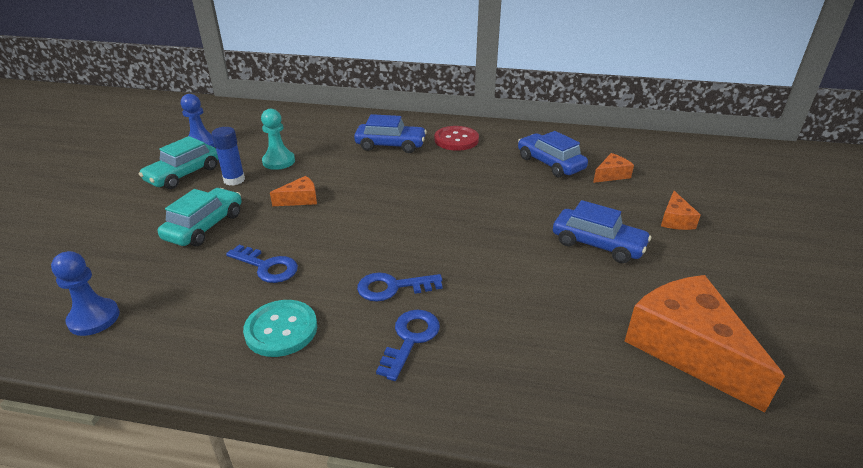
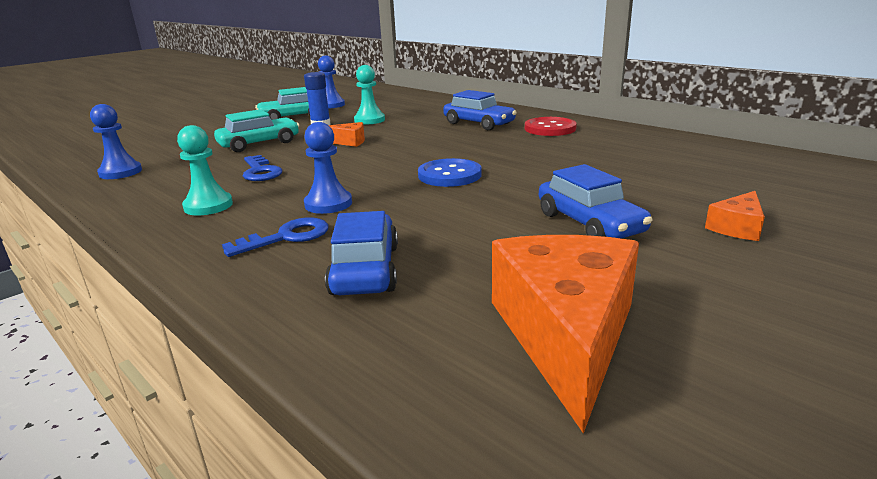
camera: 35 degrees right, 10 degrees down
(281, 330) = (208, 206): turquoise button -> turquoise pawn
(392, 287) = (328, 204): blue key -> blue pawn
(446, 220) = (449, 175): none -> blue button
(550, 163) = (631, 157): blue car -> blue car (365, 269)
(611, 175) = (700, 177): orange cheese -> none

